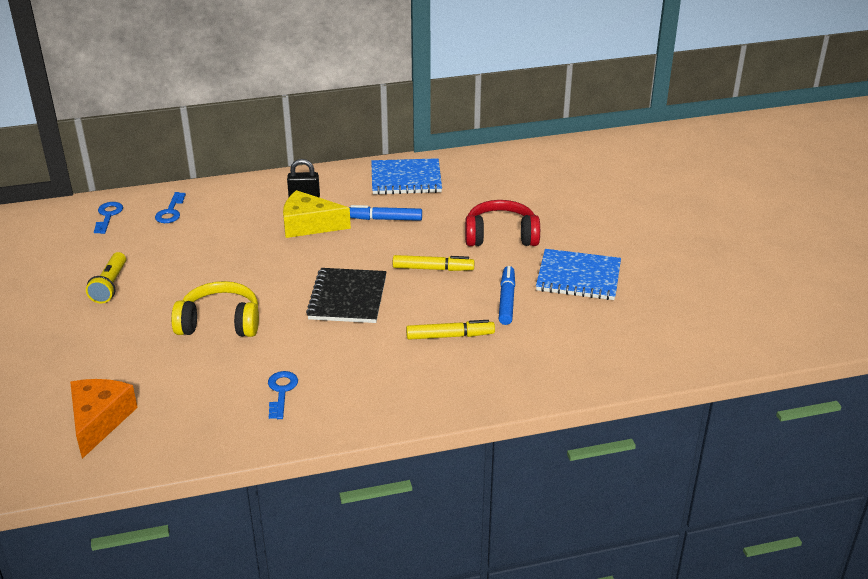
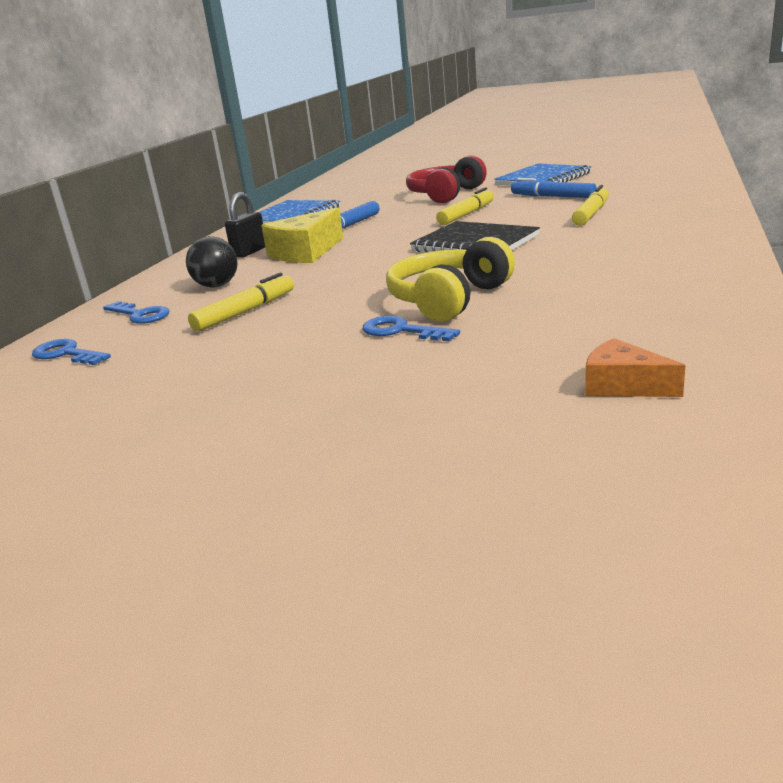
camera: 55 degrees left, 10 degrees down
(99, 421) = (623, 385): orange cheese -> orange cheese, size x0.60
(110, 286) = (256, 361): yellow flashlight -> none
(183, 250) = (245, 312): none -> yellow marker
(228, 217) = (217, 286): none -> black ball
(281, 391) = (634, 277): blue key -> blue key (401, 331)

